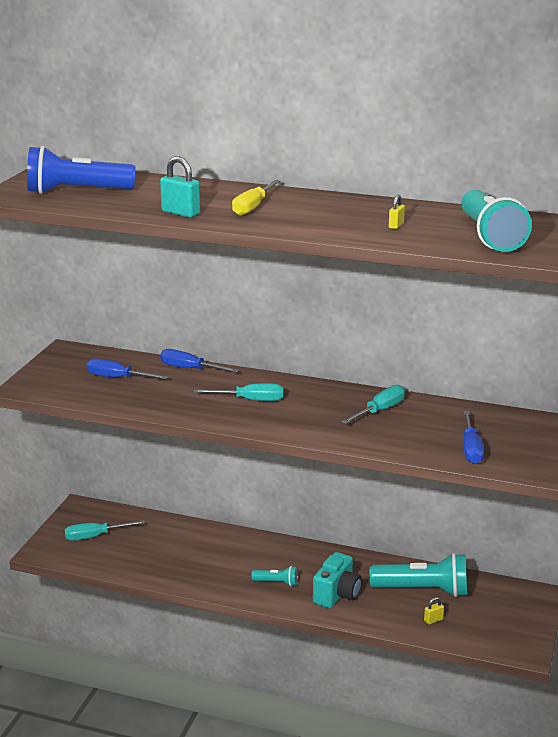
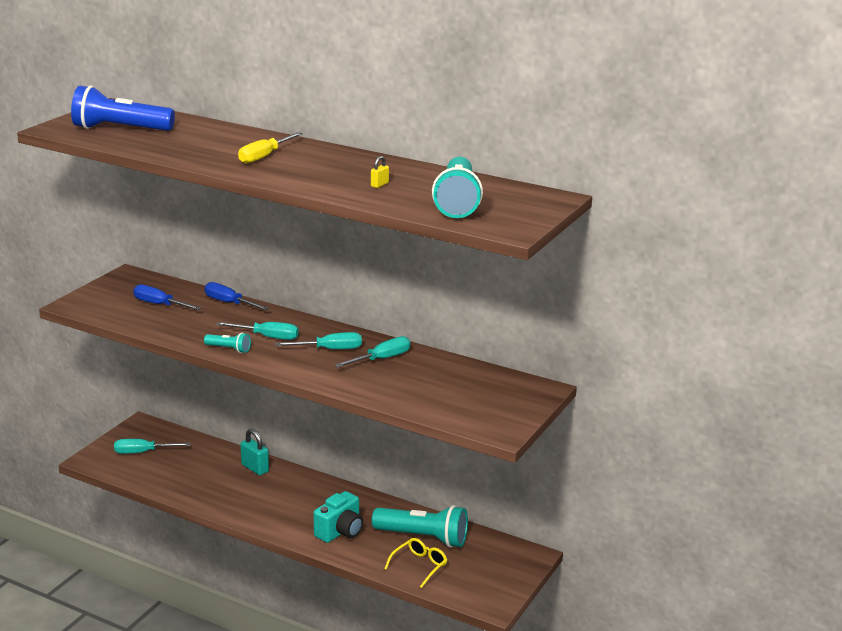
camera: 10 degrees right, 0 degrees up
(180, 213) = (195, 156): turquoise padlock -> turquoise padlock (255, 468)
(277, 582) = (289, 514): turquoise flashlight -> turquoise flashlight (229, 349)
(321, 406) = (330, 349): none -> turquoise screwdriver
(433, 620) = (419, 566): yellow padlock -> yellow glasses
(471, 449) = (445, 403): blue screwdriver -> none

